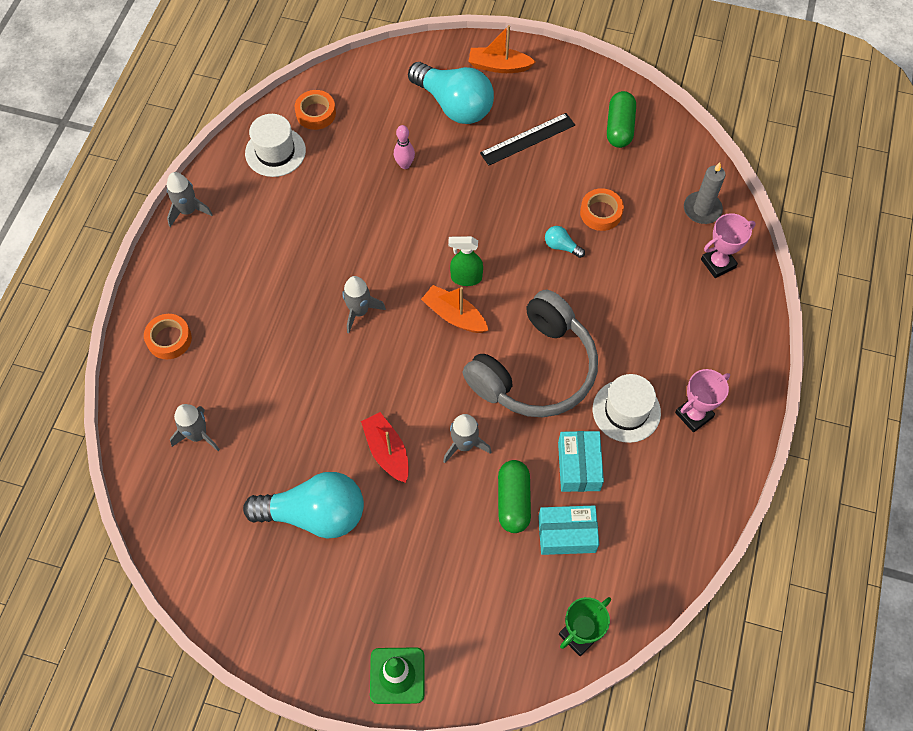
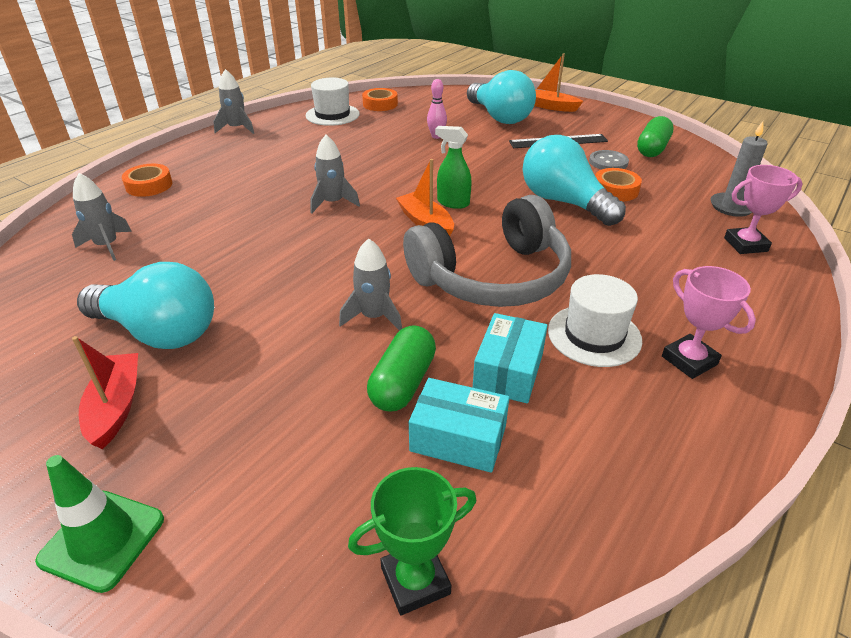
camera: 20 degrees right, 25 degrees down
(387, 451) = (282, 301): red boat -> red boat (116, 407)
(561, 246) = (564, 202): turquoise light bulb -> turquoise light bulb, size x2.45
(584, 165) = (608, 162): none -> grey button
(694, 415) = (689, 360): pink trophy -> pink trophy turned 75 degrees clockwise

